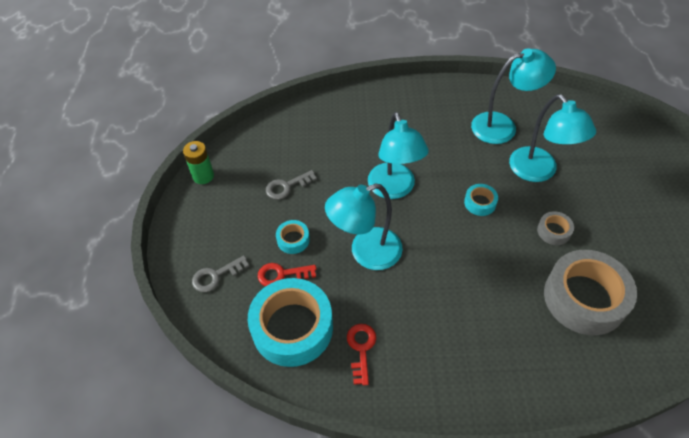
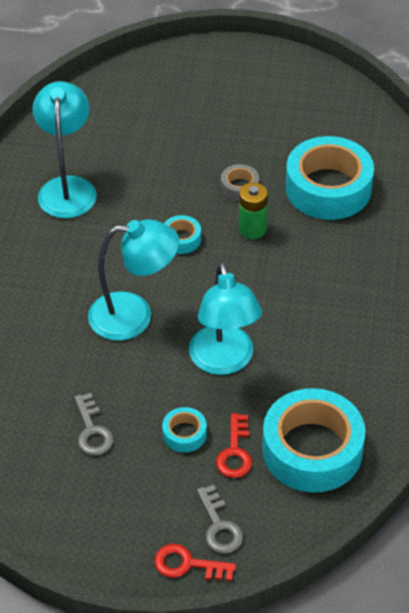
camera: 80 degrees left, 5 degrees down
(203, 176) = (38, 532): green battery -> green battery (252, 229)
(361, 349) = (352, 387): red key -> red key (188, 564)
(539, 172) = (152, 175): turquoise lamp -> none
(584, 298) = (328, 188): grey tape -> turquoise tape

